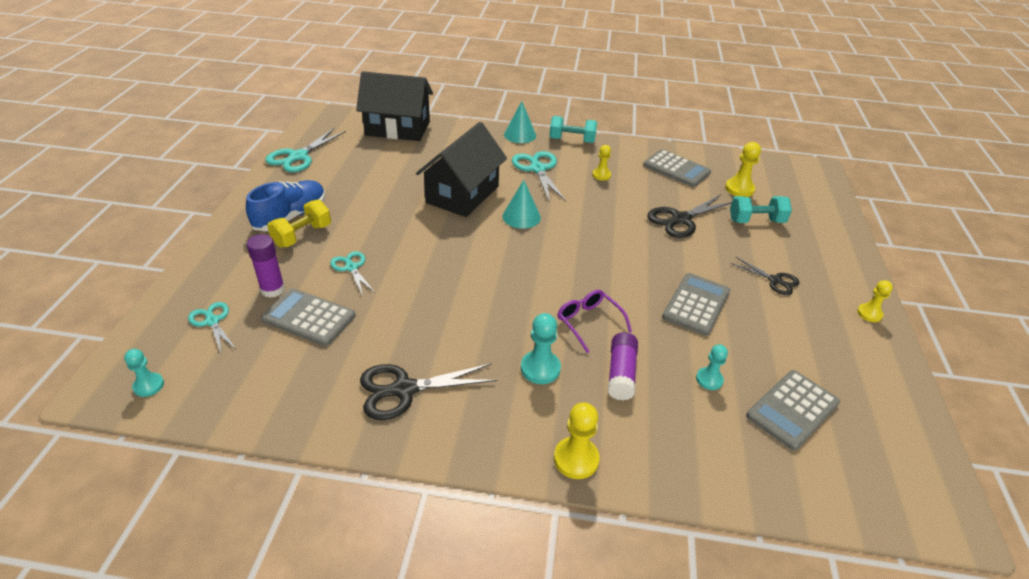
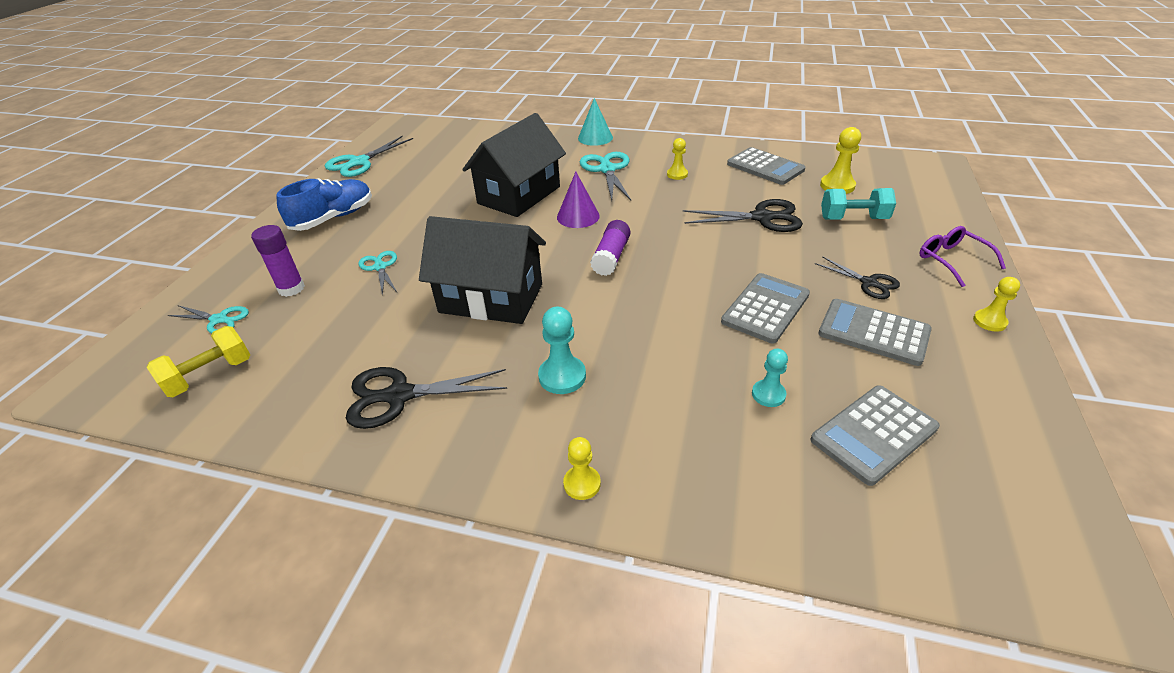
camera: 10 degrees right, 0 degrees up
(149, 386) = (130, 384): turquoise pawn -> none
(212, 321) = (219, 319): turquoise scissors -> turquoise scissors turned 135 degrees clockwise
(302, 235) = (339, 236): yellow dumbbell -> yellow dumbbell (210, 375)
(309, 318) = (319, 317): grey calculator -> grey calculator (873, 332)
(398, 128) = (468, 135): black house -> black house (491, 298)
(521, 217) = (578, 216): turquoise cone -> purple cone
(572, 140) = (651, 141): turquoise dumbbell -> none
(576, 459) = (582, 483): yellow pawn -> yellow pawn, size x0.66
(588, 322) = (631, 326): purple glasses -> purple glasses (952, 260)
(621, 373) = (658, 384): purple glue stick -> purple glue stick (611, 257)
(681, 219) = (762, 218): black scissors -> black scissors turned 150 degrees counterclockwise

